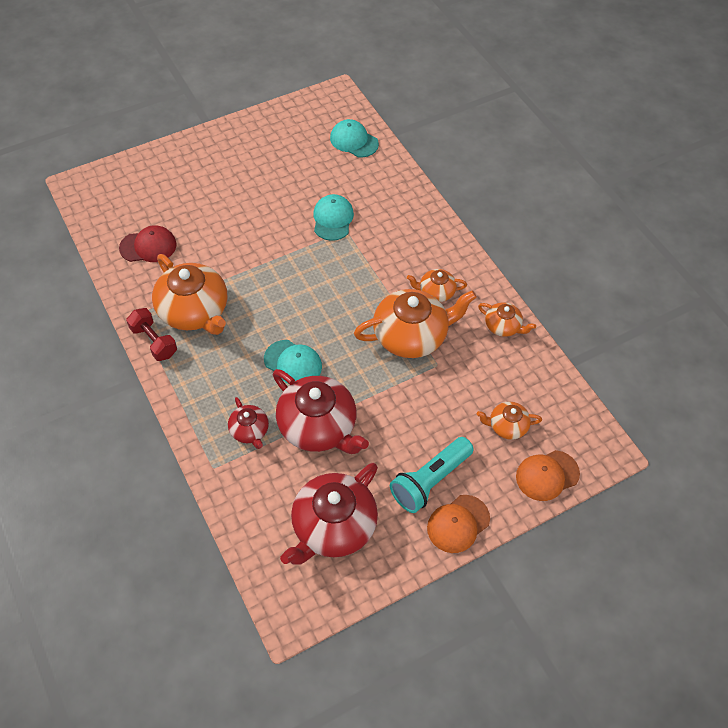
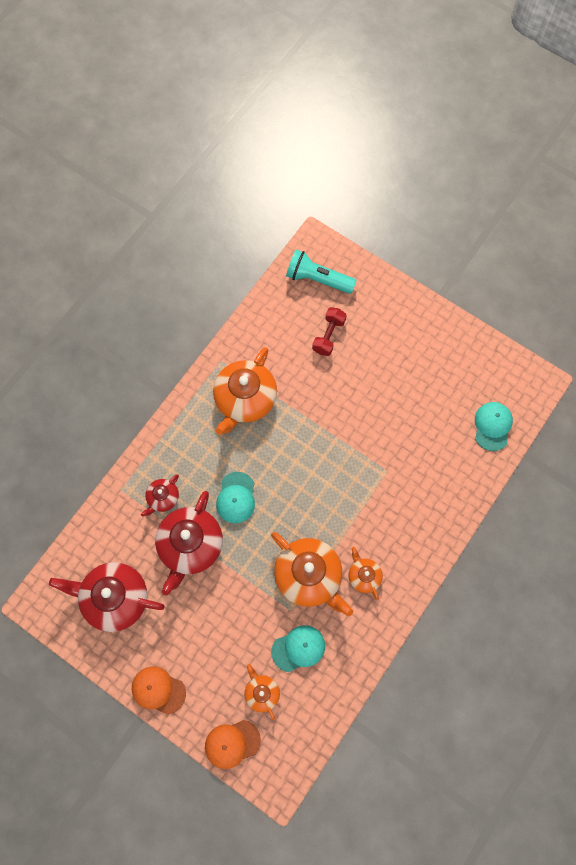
camera: 65 degrees right, 15 degrees up
(148, 246) = (286, 330): red cap -> none
(154, 341) = (203, 387): red dumbbell -> red dumbbell (328, 336)
(332, 219) = (393, 454): turquoise cap -> turquoise cap (298, 648)
(430, 481) = (184, 652): turquoise flashlight -> turquoise flashlight (318, 279)
(503, 326) = (358, 648): orange teapot -> none
(547, 475) = (232, 743): orange cap -> orange cap turned 60 degrees counterclockwise

